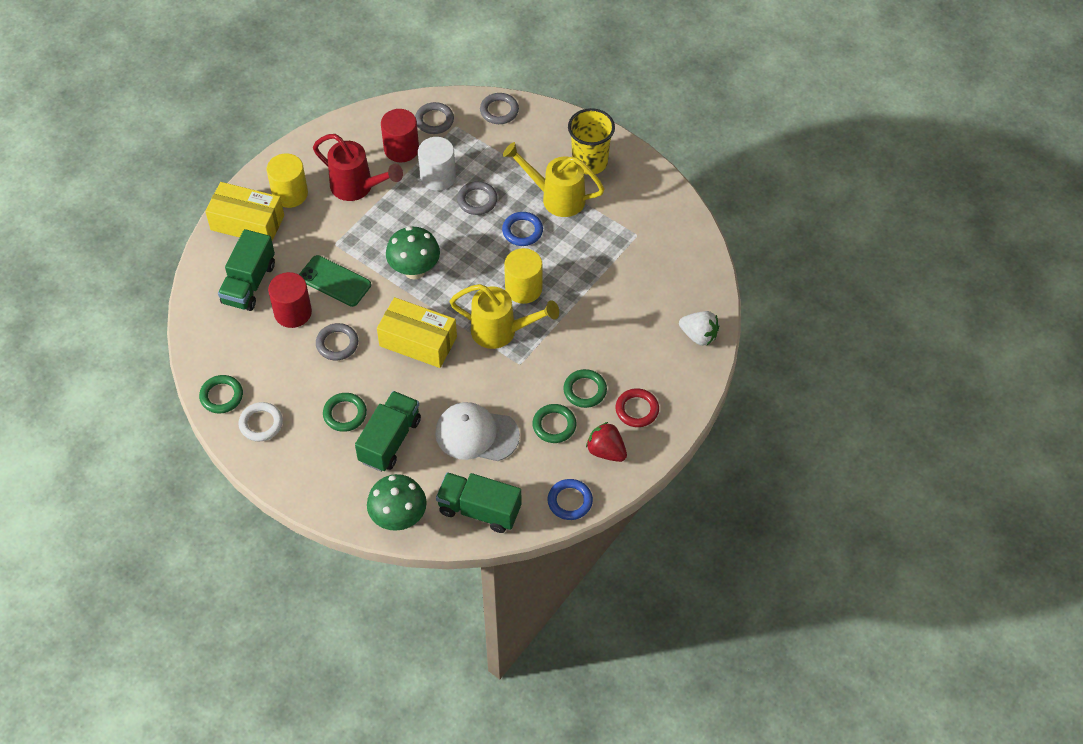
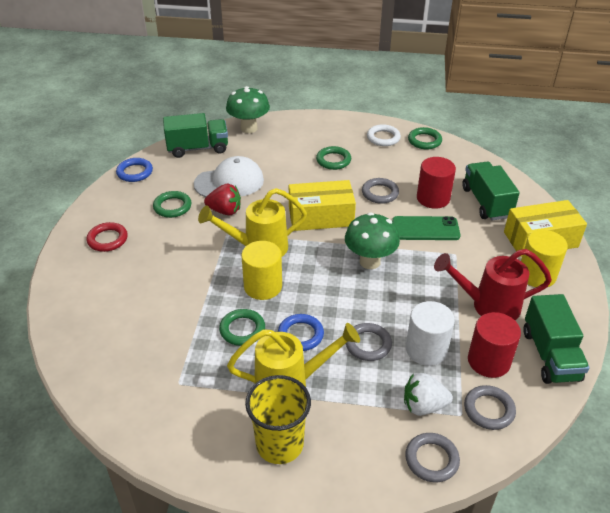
camera: 150 degrees right, 15 degrees down
(390, 440) = (289, 159): green truck -> green truck (550, 355)
(585, 390) = (160, 236): green ring -> green ring (242, 329)
(606, 451) = (121, 206): red strawberry -> red strawberry (225, 211)
(699, 335) = (70, 314): white strawberry -> white strawberry (423, 406)

